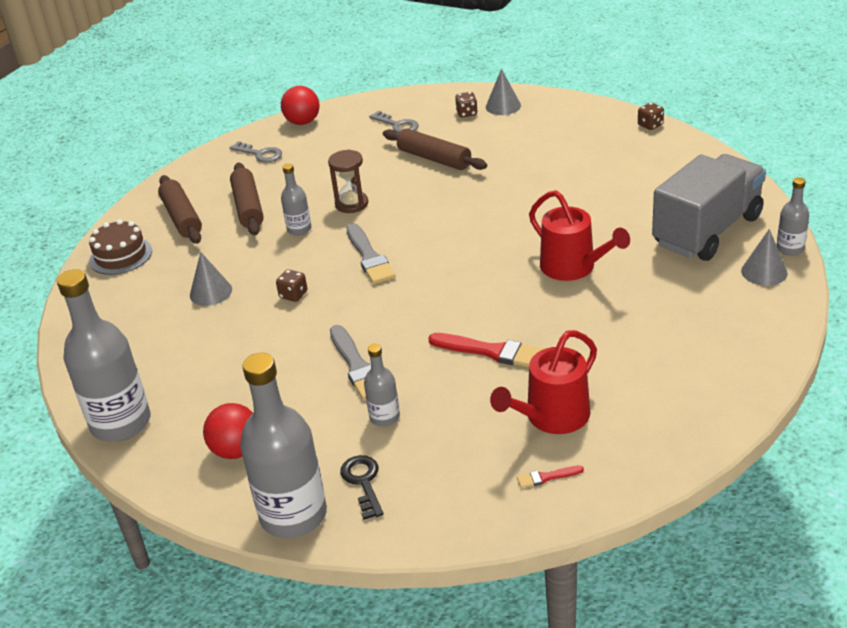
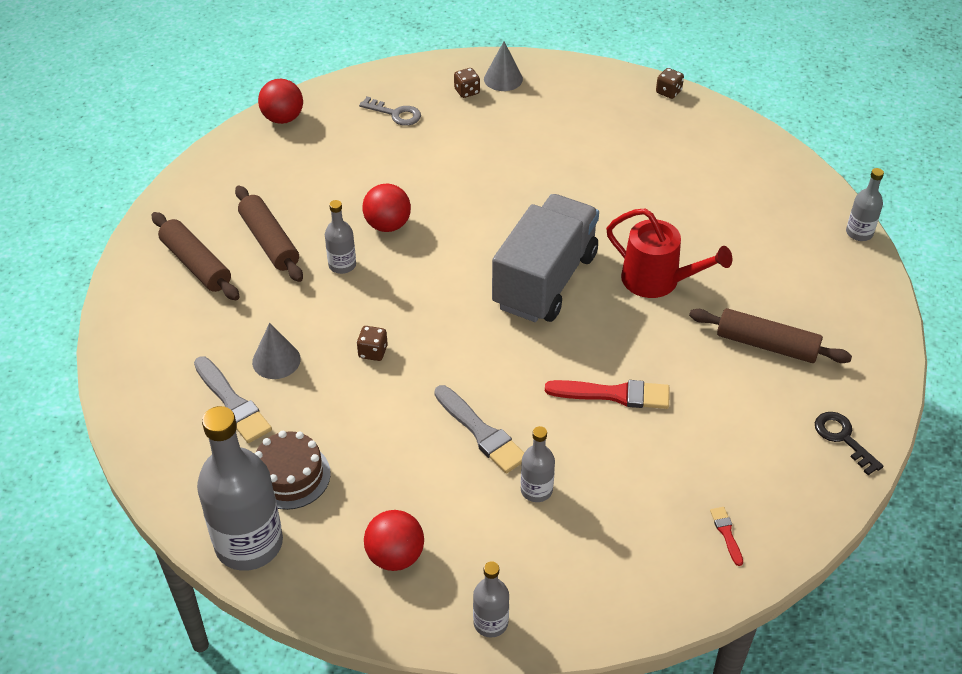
camera: 20 degrees left, 10 degrees up
(120, 255) = (145, 324): brown cake -> brown cake (290, 476)
(260, 154) = (251, 167): grey key -> none
(293, 515) = (490, 623): grey bottle -> grey bottle, size x0.49
(351, 204) = (387, 225): brown hourglass -> red ball
(363, 482) = (546, 571): black key -> black key (843, 438)
(369, 257) = (437, 293): grey brush -> grey brush (233, 403)
(434, 159) = (455, 156): brown rolling pin -> brown rolling pin (767, 345)
(547, 477) = (726, 533): red brush -> red brush turned 105 degrees clockwise
(552, 417) = (705, 463): red watering can -> none
(707, 231) = (773, 220): grey truck -> grey truck (545, 280)
(764, 272) = (844, 263): grey cone -> none

